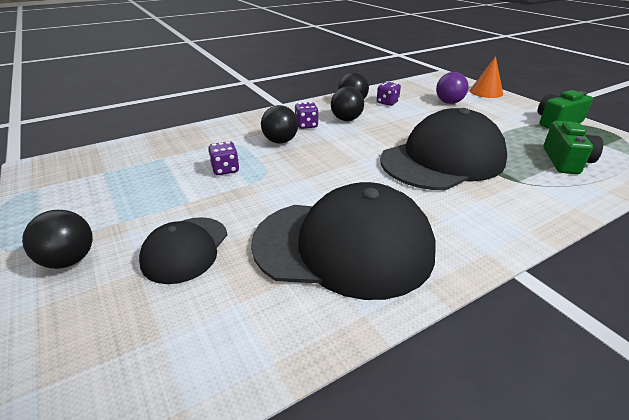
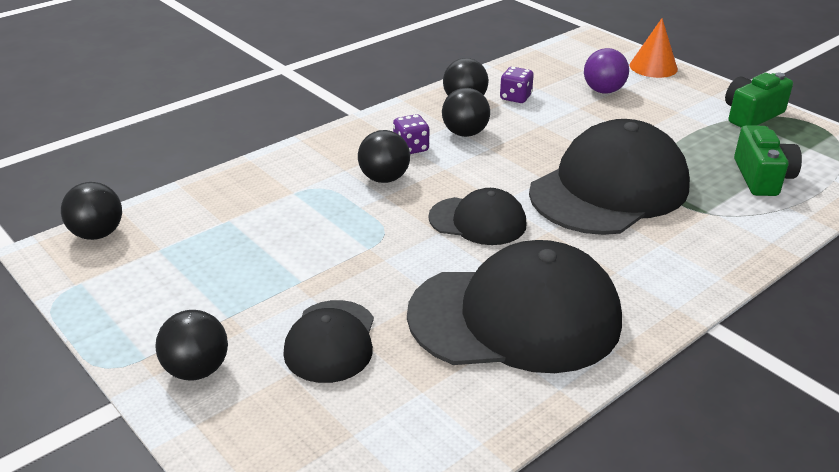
camera: 10 degrees left, 0 degrees up
(71, 159) = (97, 234): none -> black ball
(225, 169) = (327, 230): purple dice -> none
(337, 172) = (478, 221): none -> black cap

